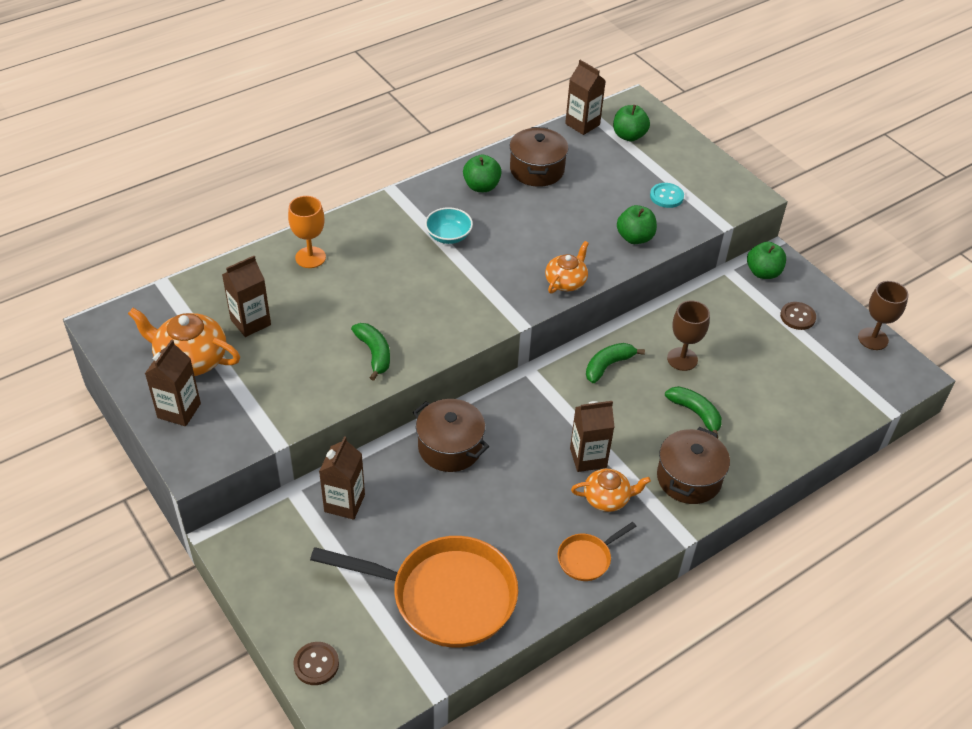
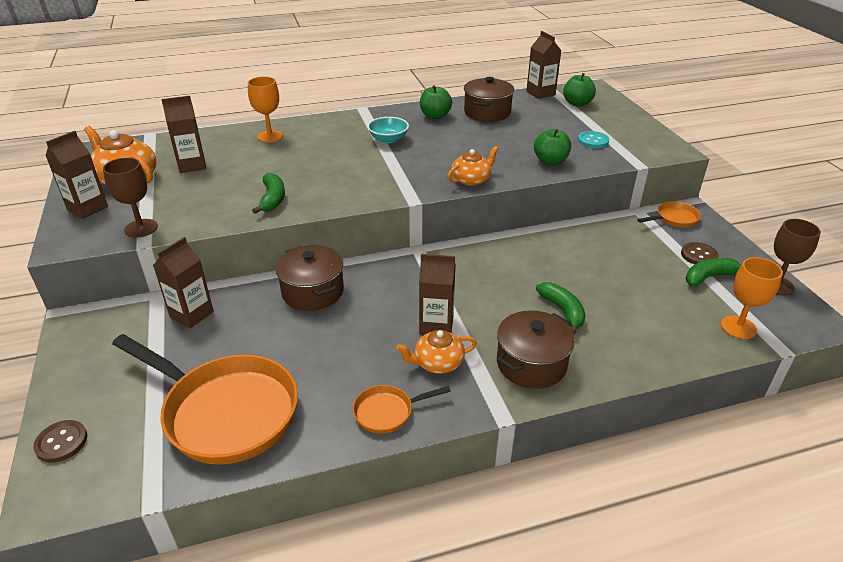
camera: 20 degrees right, 10 degrees down
(607, 498) = (437, 363): orange teapot -> orange teapot turned 150 degrees clockwise
(608, 366) = (493, 259): green banana -> green banana (709, 277)
(682, 359) = (567, 267): brown goblet -> brown goblet (141, 228)
(763, 272) = (674, 218): green apple -> orange pan
(850, 395) = (738, 327): none -> orange goblet

